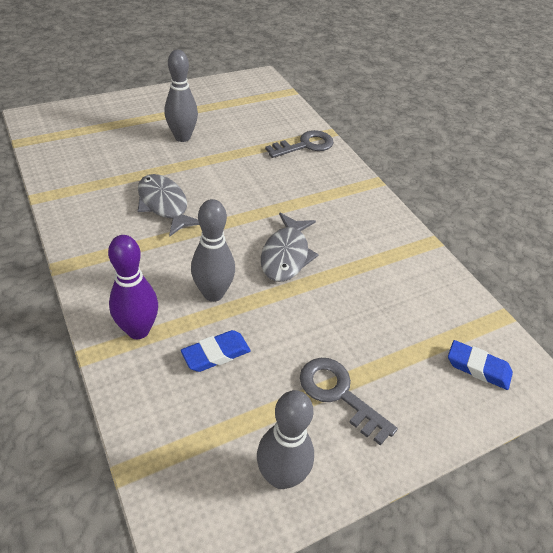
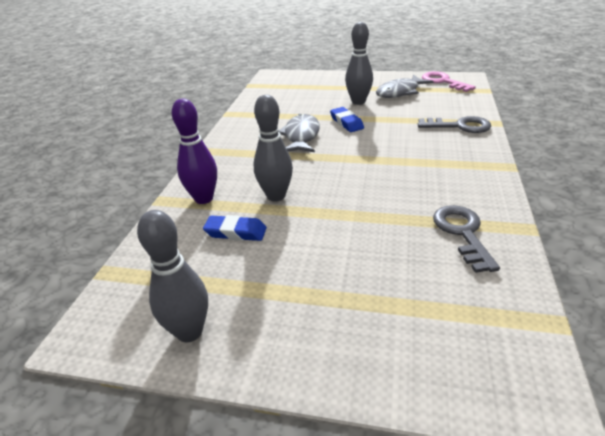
camera: 45 degrees right, 10 degrees down
(244, 87) = (443, 82): none -> pink key
(286, 255) = (360, 191): grey fish -> grey fish (400, 92)
(339, 394) = (298, 302): grey key -> grey key (462, 233)
(478, 368) = (469, 352): blue eraser -> blue eraser (346, 123)

